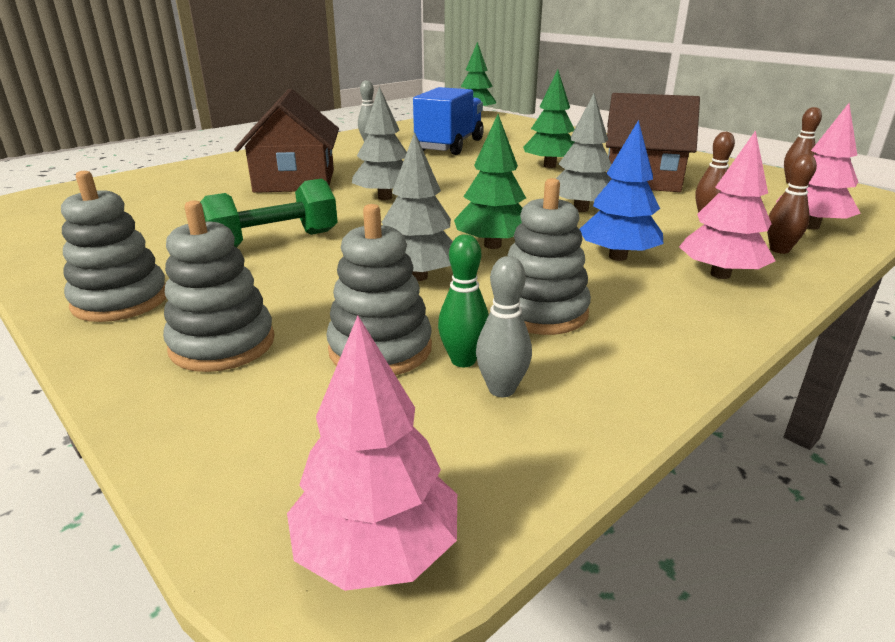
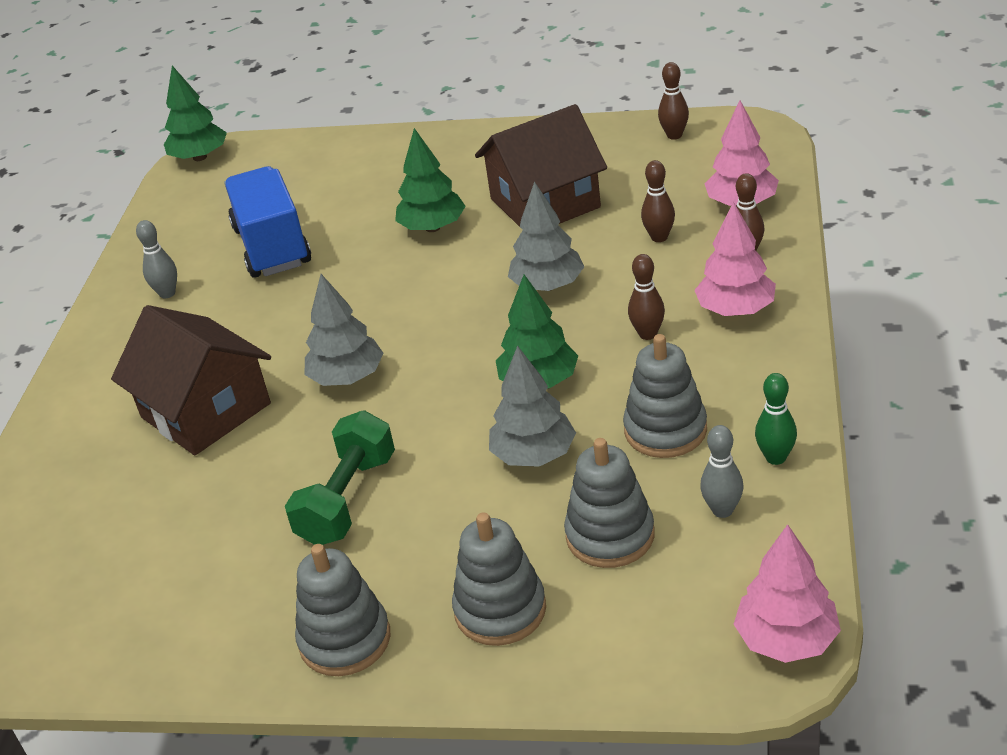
camera: 35 degrees left, 10 degrees up
(463, 360) = (672, 506): green bowling pin -> green bowling pin (775, 457)
(618, 257) = (648, 334): blue tree -> brown bowling pin

